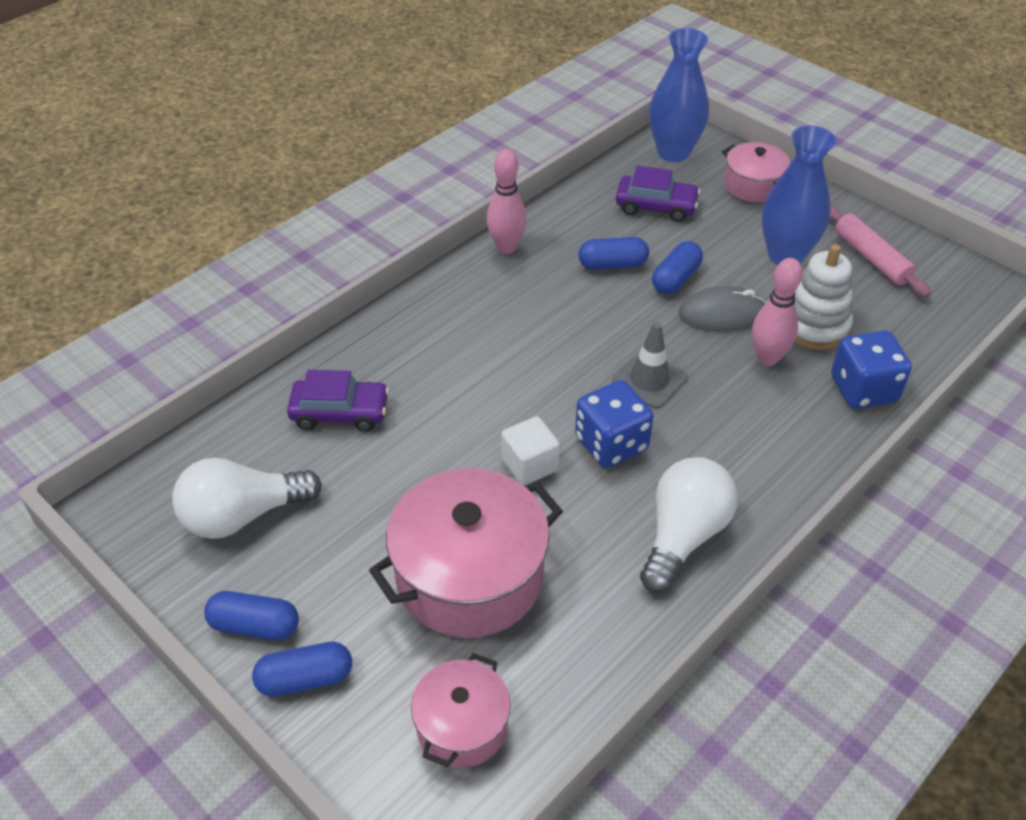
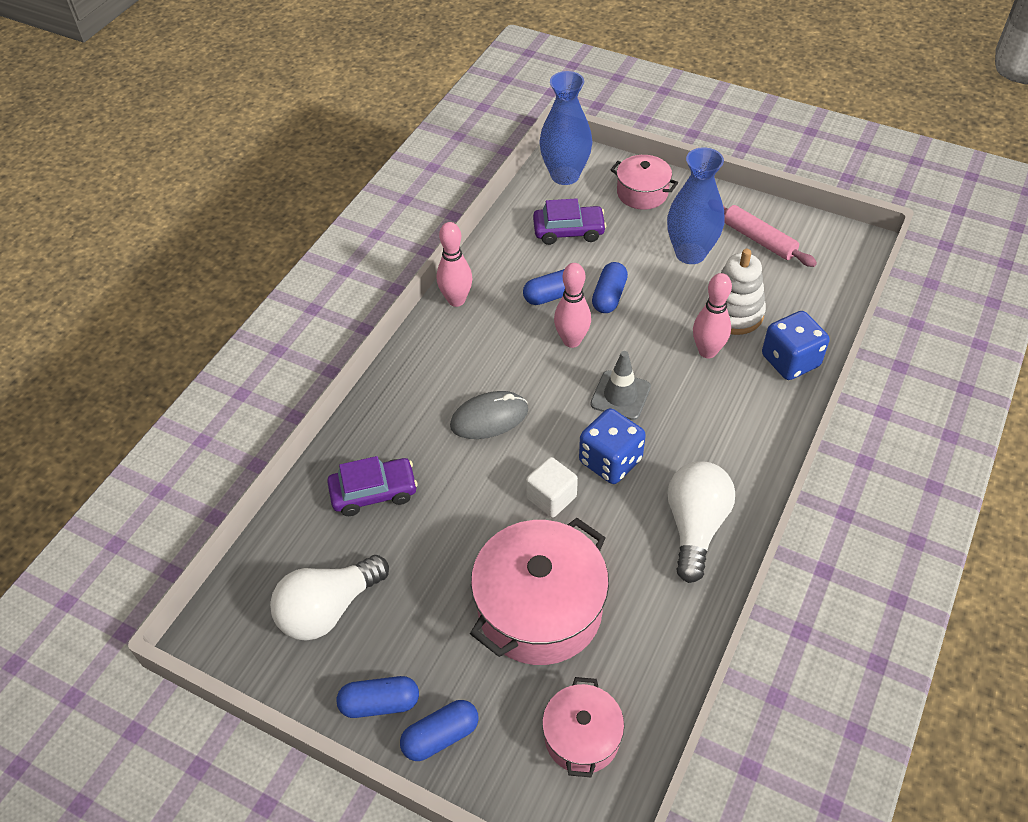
camera: 15 degrees left, 5 degrees up
(616, 313) = (571, 341): none -> pink bowling pin
(722, 314) = (658, 320): grey mouse -> grey mouse (489, 418)

